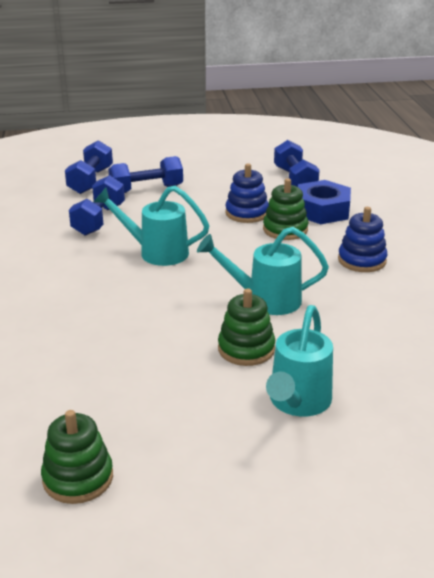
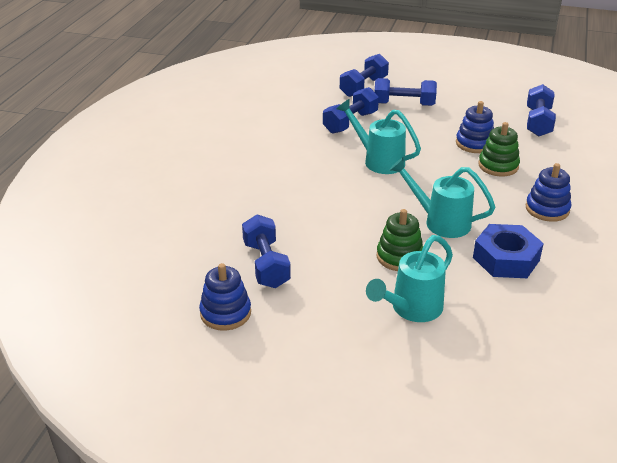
camera: 25 degrees right, 5 degrees up
(78, 478) = (225, 313): green stacking toy -> blue stacking toy
(95, 402) = (266, 264): none -> blue dumbbell
(322, 210) = (543, 156): blue nut -> blue nut (506, 259)

